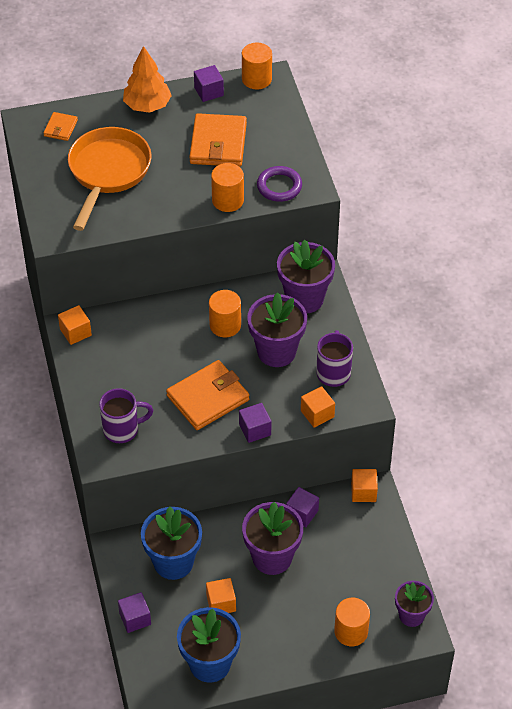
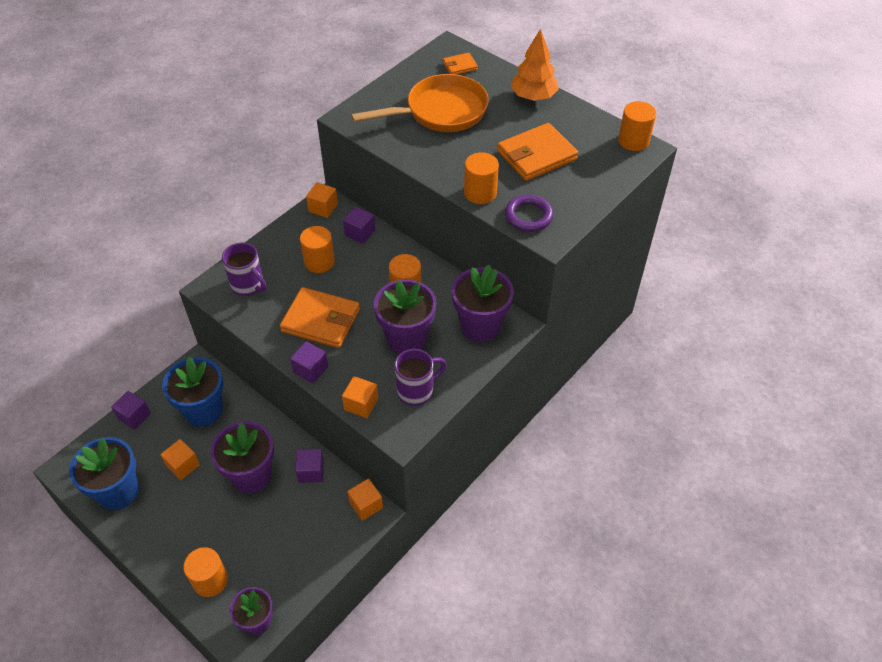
camera: 55 degrees right, 0 degrees up
(139, 367) = (319, 262): none -> orange cylinder
(209, 91) = (587, 121): purple cube -> purple cube (360, 233)

